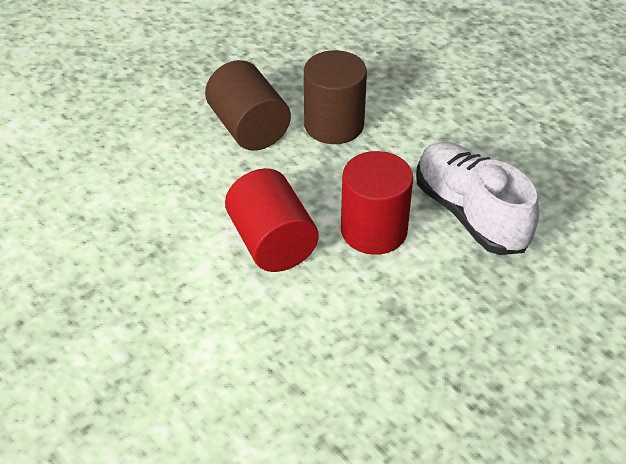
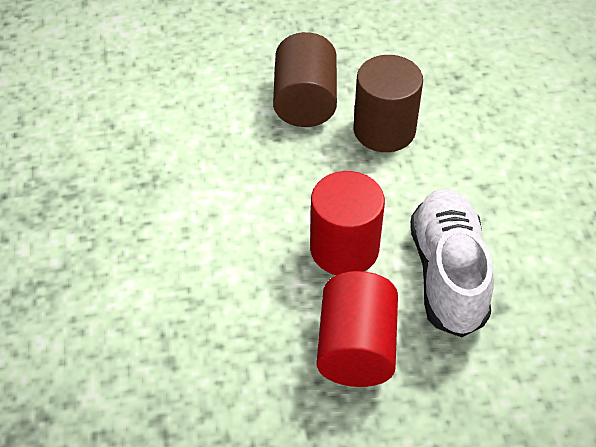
camera: 30 degrees right, 5 degrees up
(272, 242) = (246, 219): red cylinder -> red cylinder (356, 348)

